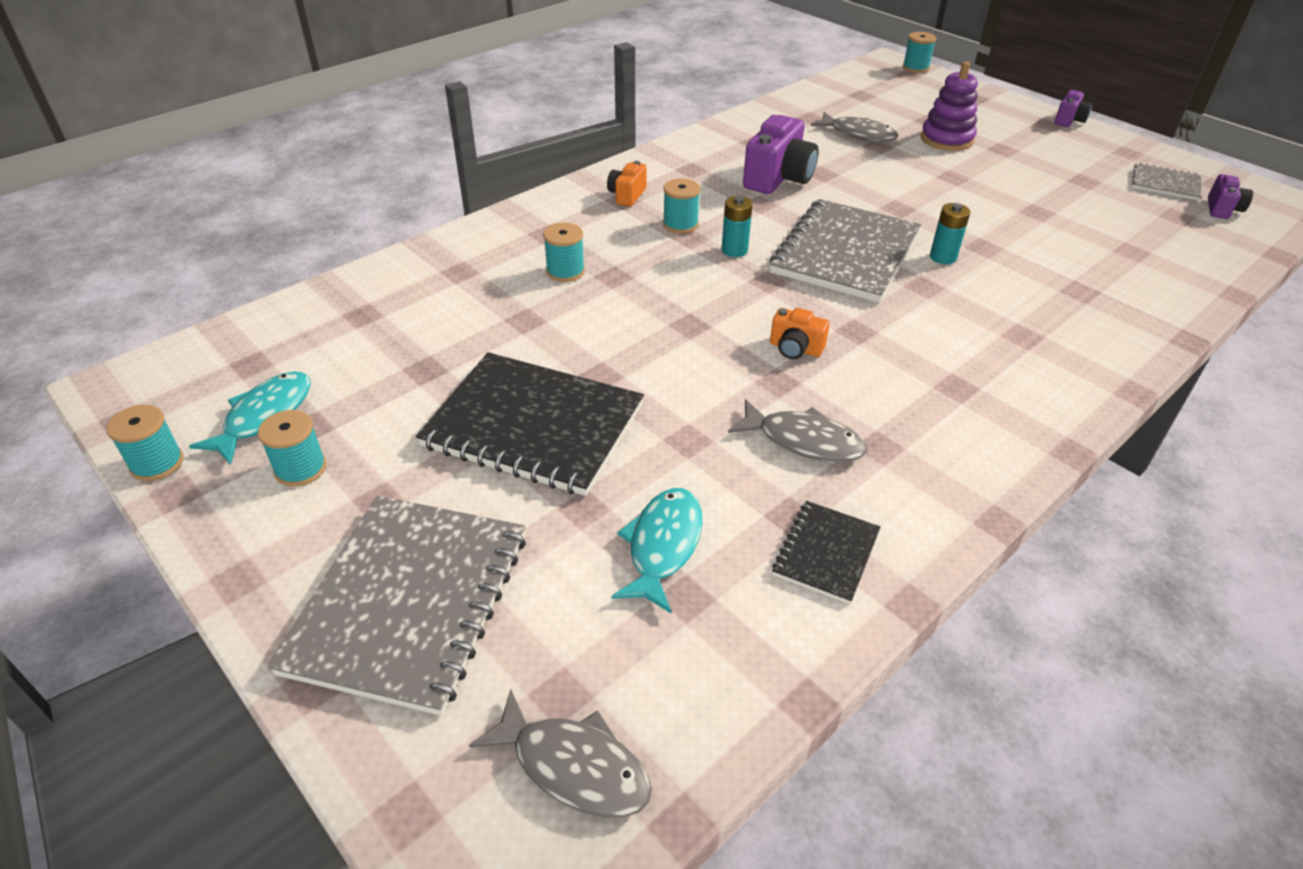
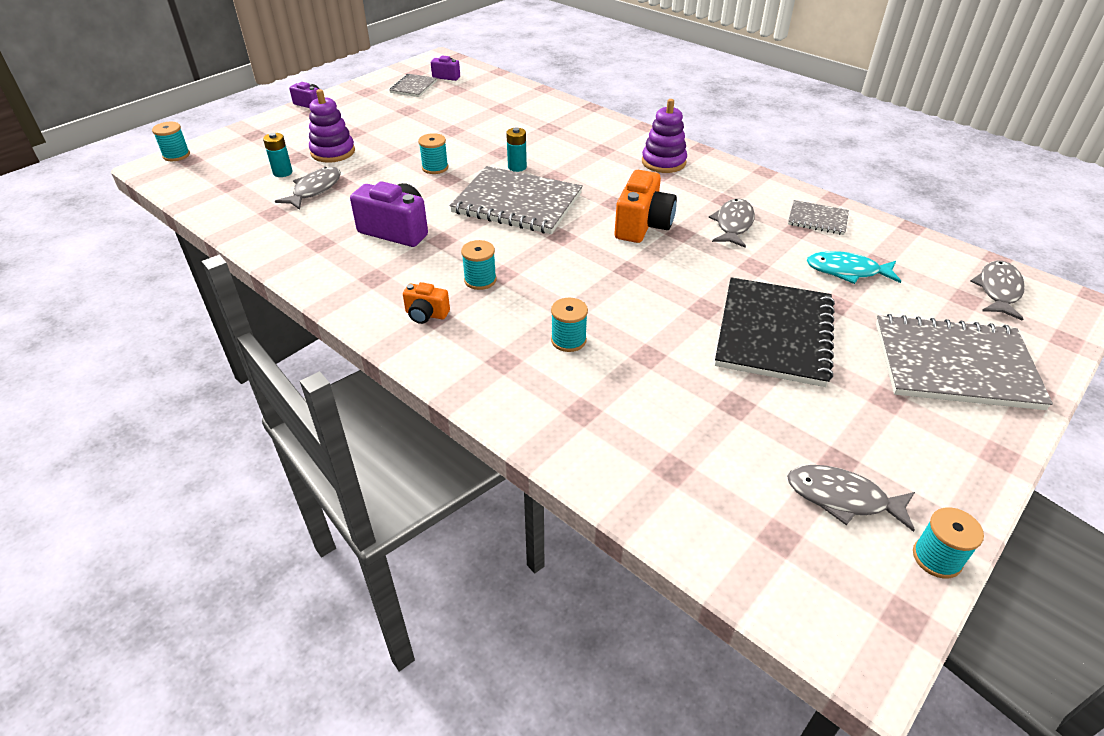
camera: 95 degrees left, 0 degrees up
(264, 416) = (842, 498): turquoise fish -> grey fish
(300, 469) = (885, 453): turquoise spool -> turquoise spool (435, 168)
(734, 250) = (519, 251): turquoise battery -> turquoise battery (282, 172)
(795, 349) = (642, 226): orange camera -> orange camera, size x1.86
(826, 553) = (817, 219): black notebook -> grey notebook
(998, 395) = (663, 162): none -> purple stacking toy

